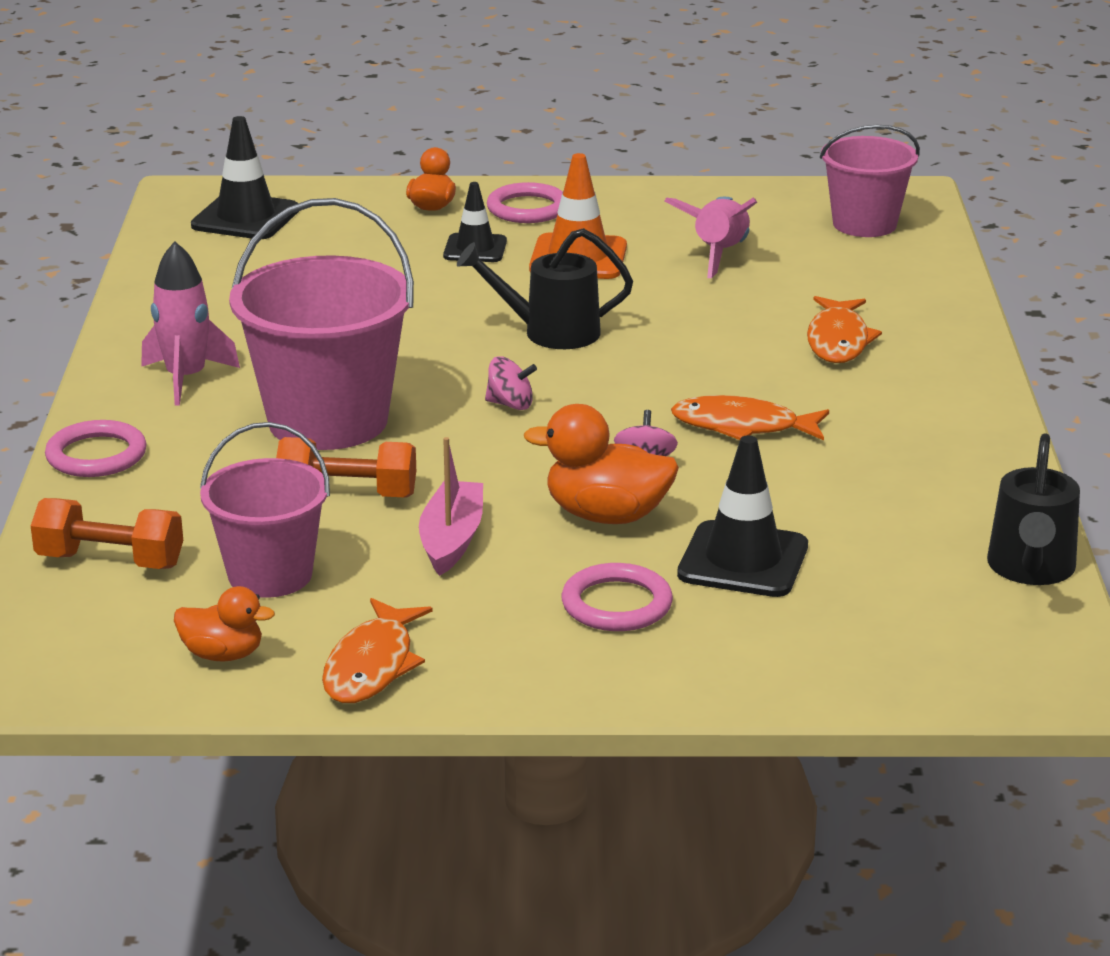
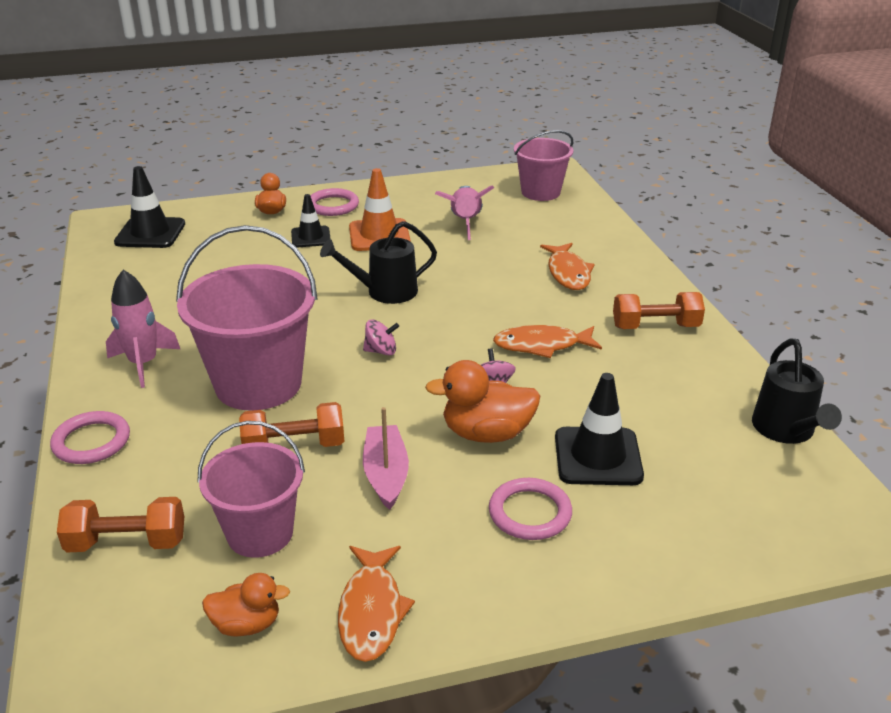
camera: 15 degrees left, 5 degrees up
(927, 424) = (655, 326): none -> orange dumbbell

